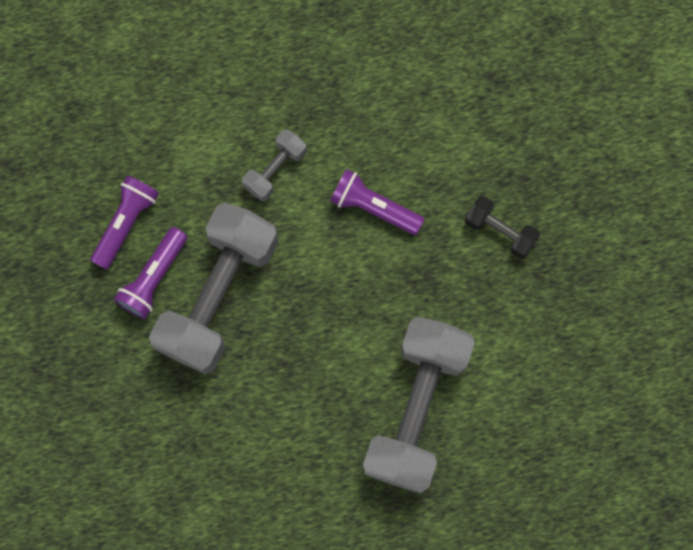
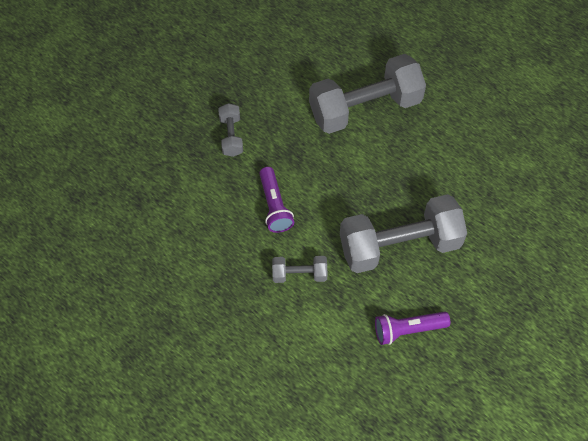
camera: 130 degrees left, 15 degrees down
(154, 278) = (423, 288): purple flashlight -> none
(500, 231) = (231, 136): black dumbbell -> grey dumbbell

